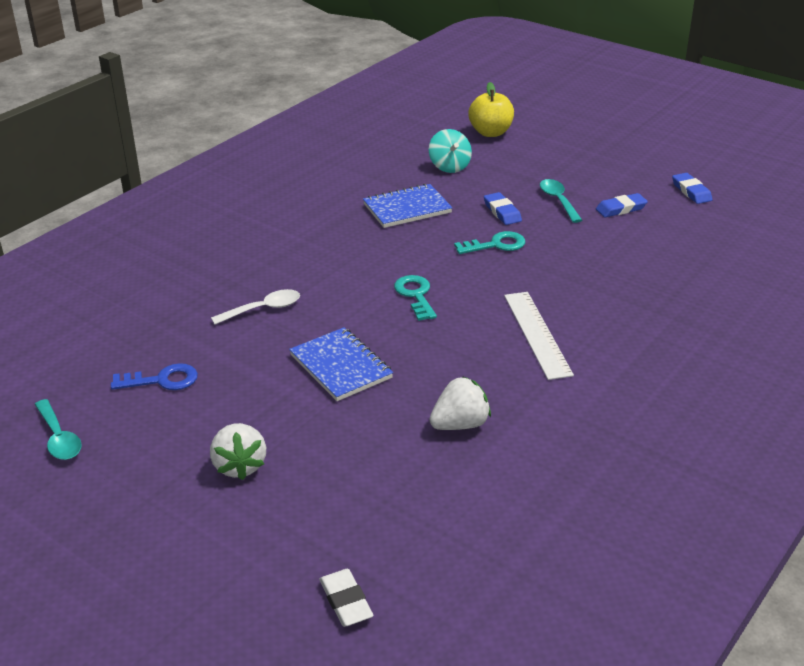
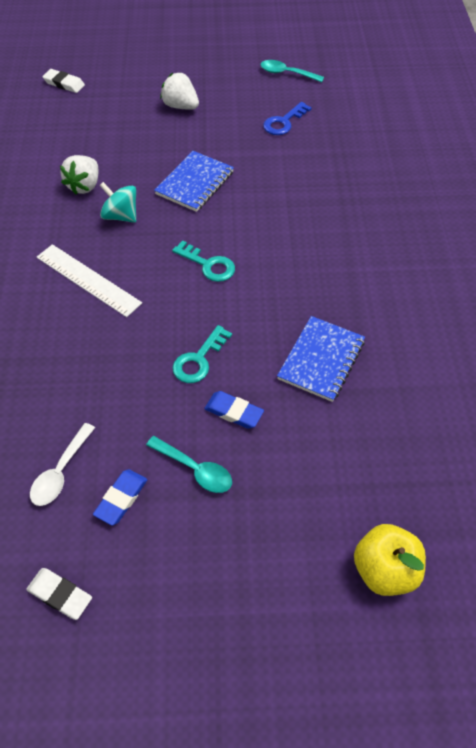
camera: 140 degrees right, 20 degrees up
(263, 309) = (295, 194): white spoon -> white spoon (60, 472)
(341, 366) = (195, 183): blue notebook -> blue notebook turned 75 degrees counterclockwise
(449, 166) = (355, 458): turquoise spinning top -> turquoise spinning top (120, 216)
(691, 191) = (60, 595): blue eraser -> white eraser

